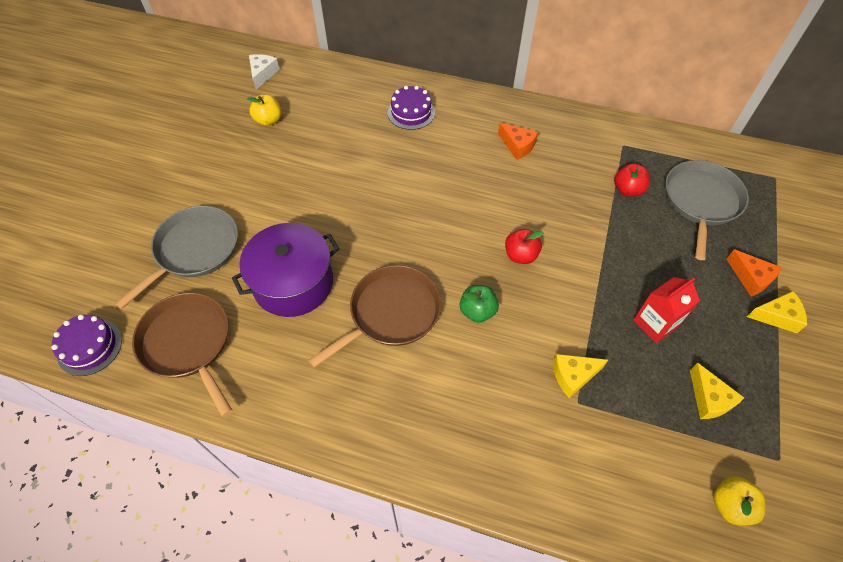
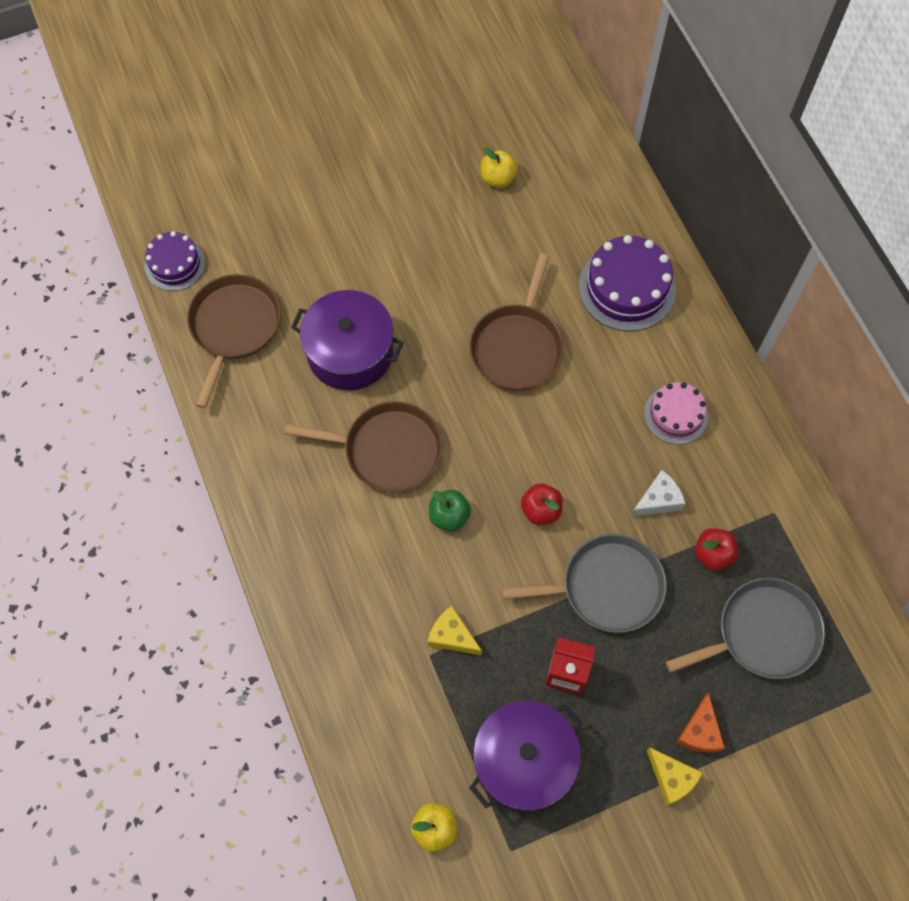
camera: 50 degrees right, 10 degrees up
(194, 250) = (313, 252): grey pan -> grey pan (606, 587)
(263, 74) = (549, 121): white cheese -> white cheese (658, 500)
(392, 188) = (517, 346): none -> brown pan
(411, 112) = (627, 288): purple cake -> purple cake, size x1.59
(517, 146) = (675, 415): orange cheese -> pink cake
(709, 399) = (524, 761): yellow cheese -> purple pot

